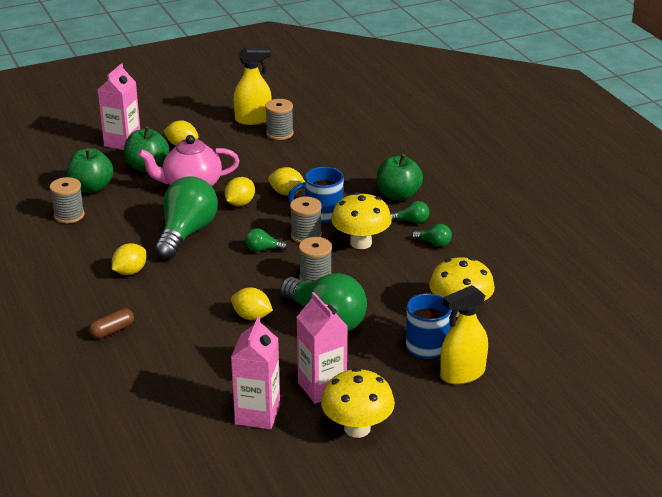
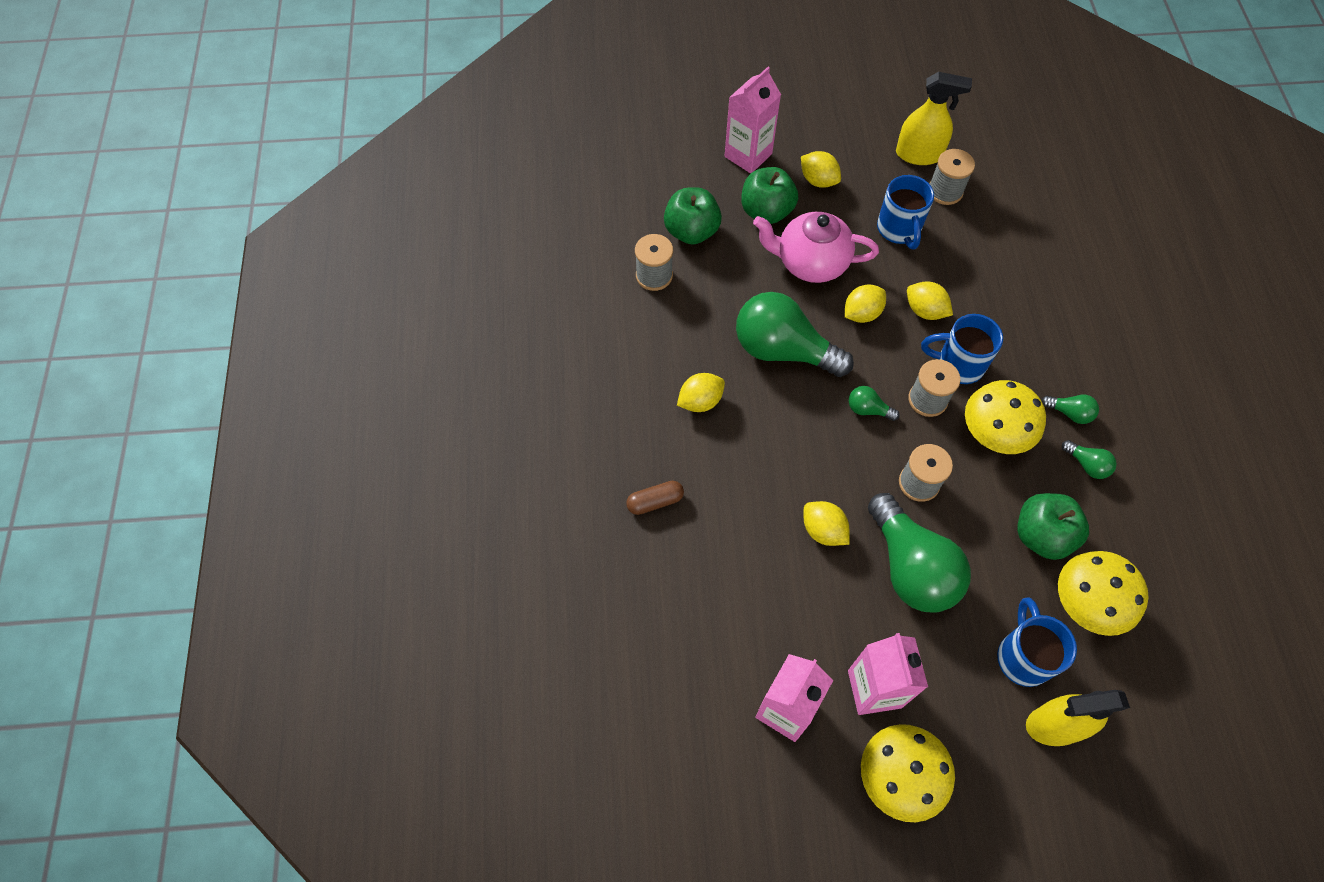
camera: 20 degrees right, 30 degrees up
(186, 233) = (783, 350): green light bulb -> green light bulb turned 105 degrees counterclockwise
(252, 158) = (899, 229): none -> blue mug
(398, 195) = (1066, 357): green apple -> green apple (1041, 535)

